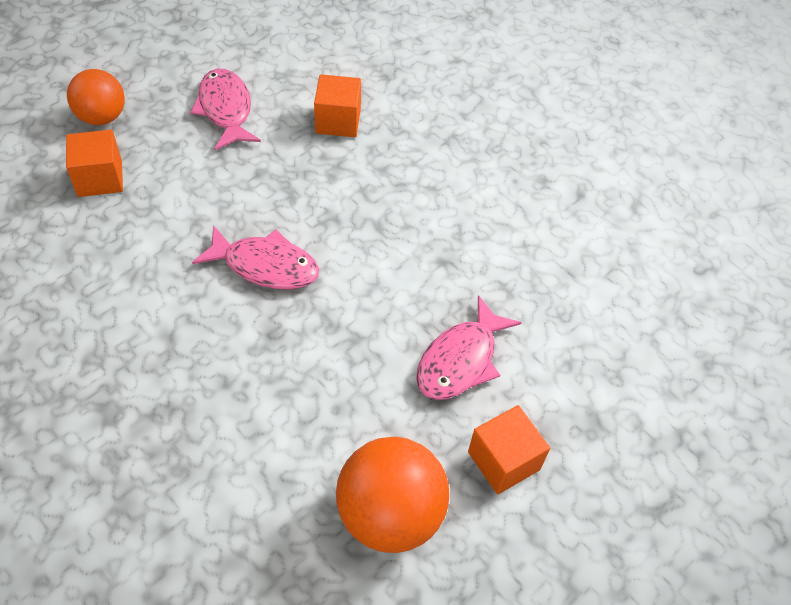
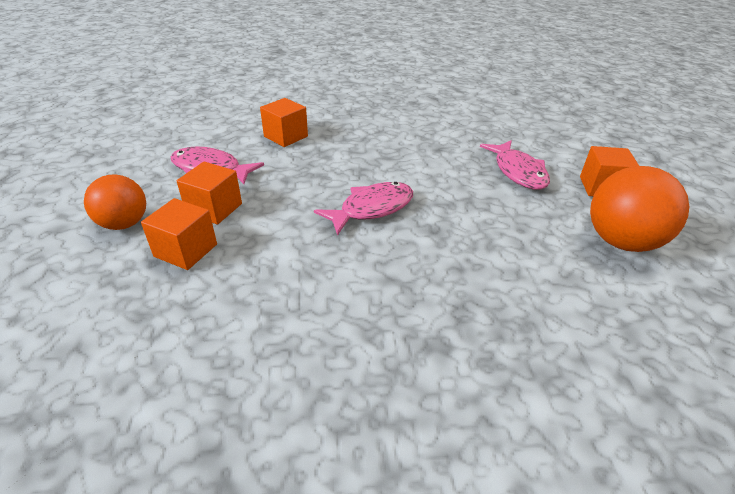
camera: 50 degrees left, 15 degrees down
(168, 155) = (214, 209): none -> orange cube

